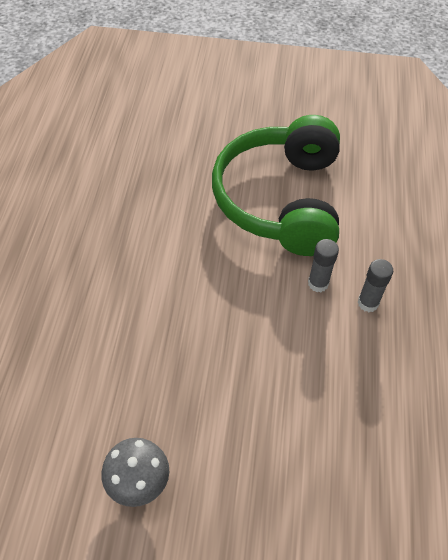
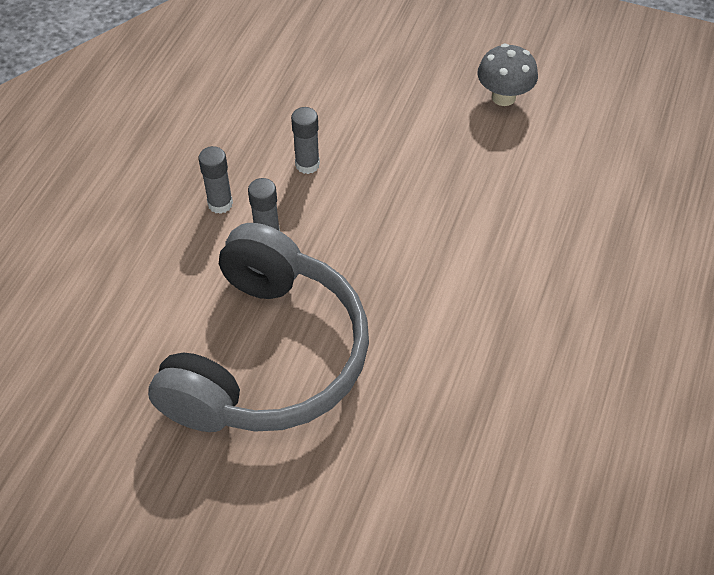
camera: 165 degrees left, 0 degrees up
(280, 200) = (268, 356): green headphones -> grey headphones
(312, 355) = (307, 164): none -> grey glue stick

